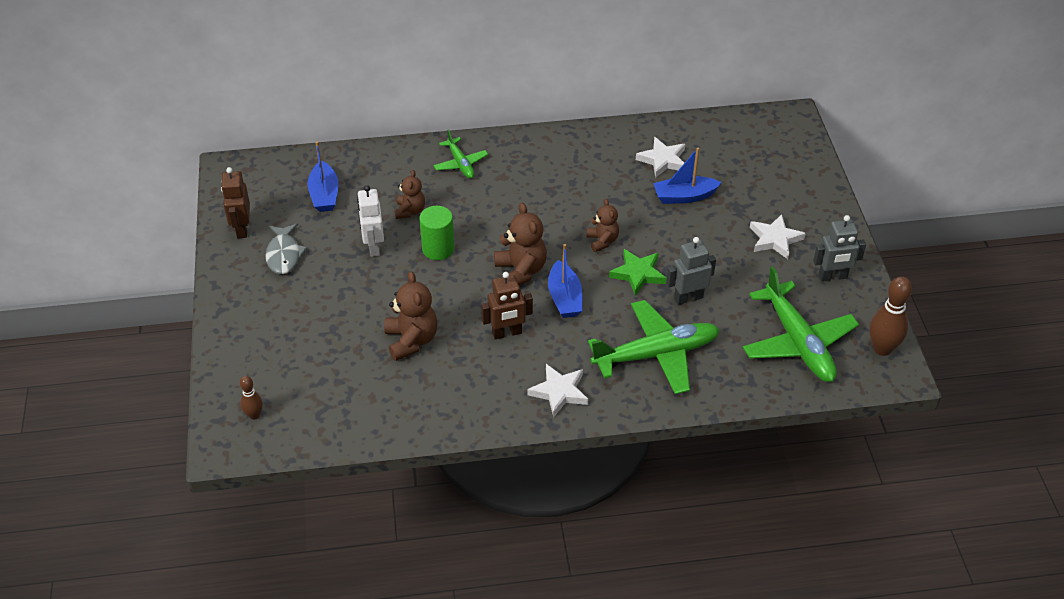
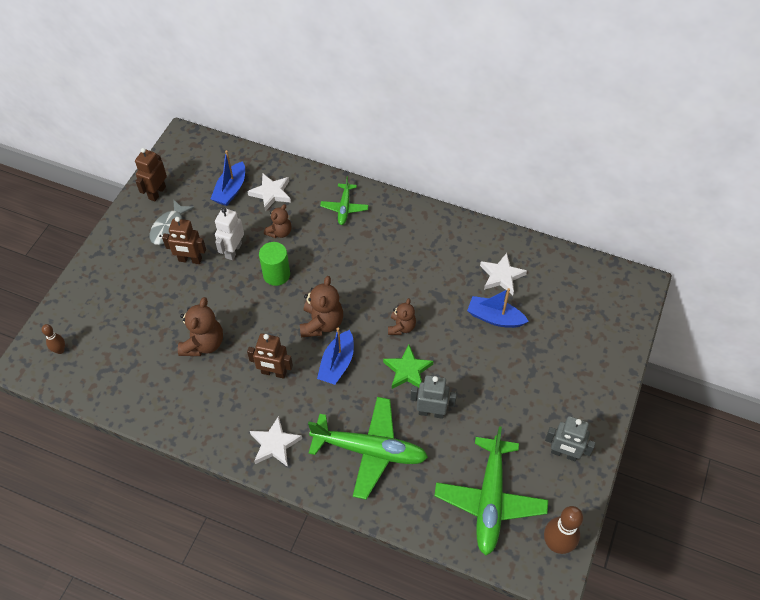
camera: 30 degrees right, 10 degrees up
(332, 274) = (190, 260): none -> brown robot
(775, 239) = (541, 394): white star -> white star (271, 193)

